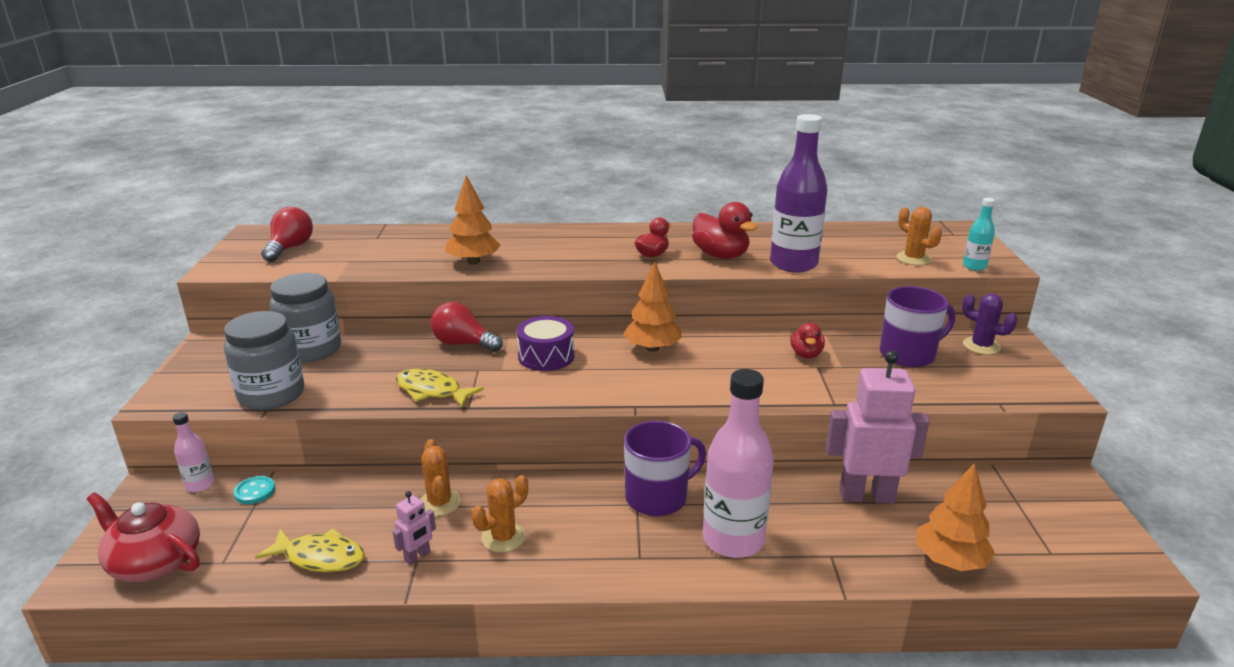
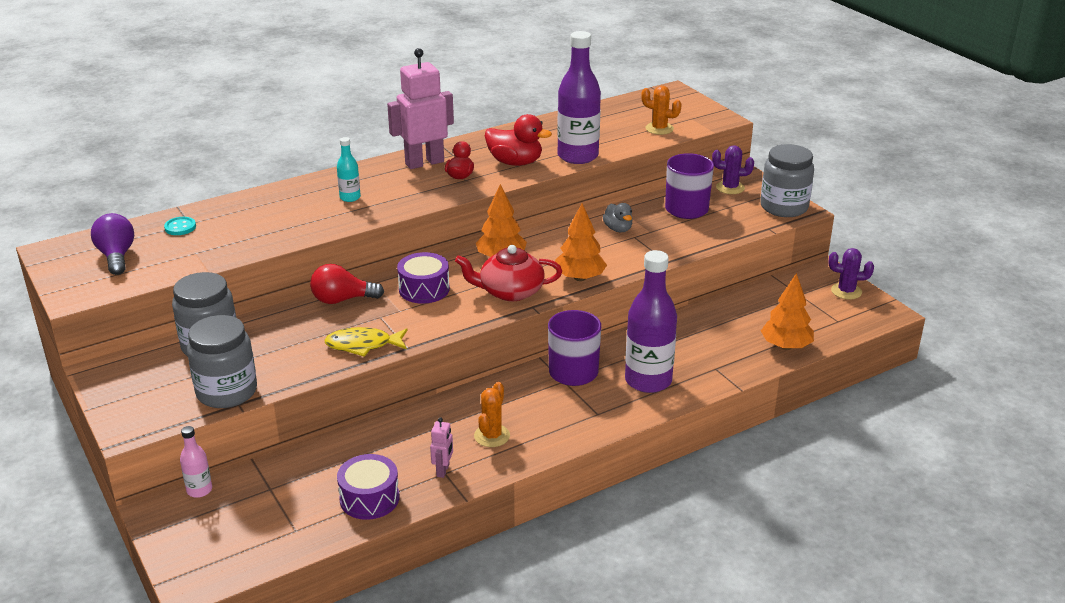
camera: 30 degrees left, 5 degrees up
(155, 562) = (238, 551): red teapot -> red teapot (510, 291)
(255, 491) = (256, 477): turquoise button -> turquoise button (180, 227)
(290, 248) = (116, 256): red light bulb -> purple light bulb
(320, 557) = (369, 498): yellow fish -> purple drum
(439, 503) = (419, 431): orange cactus -> none
(473, 262) = (314, 223): orange tree -> orange tree (580, 278)
(733, 540) = (648, 381): pink bottle -> purple bottle
(806, 354) = (618, 229): red duck -> grey duck
(866, 496) = (709, 323): pink robot -> pink robot (424, 163)
(974, 266) = (705, 125): turquoise bottle -> turquoise bottle (350, 197)
(1039, 384) = (784, 207): none -> grey jar
(1089, 517) = (846, 291): none -> purple cactus

